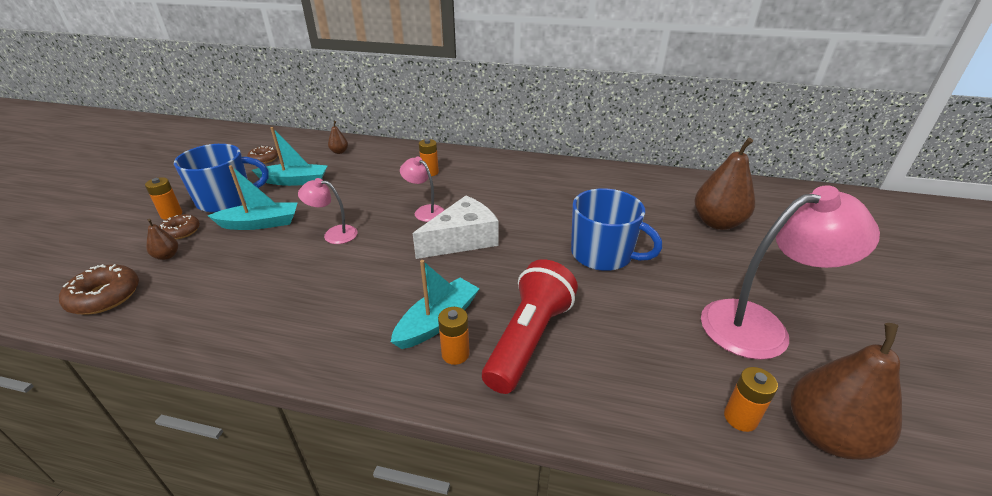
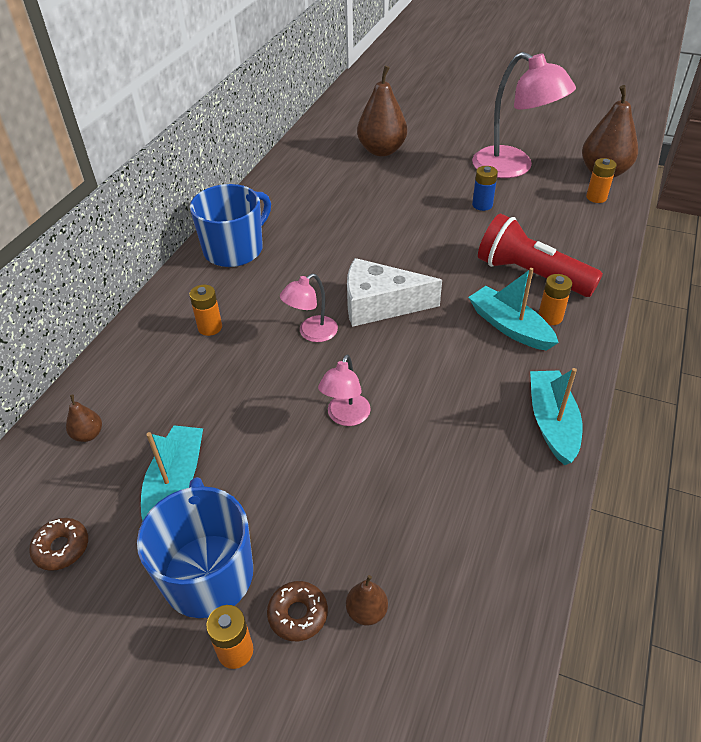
camera: 80 degrees left, 10 degrees up
(105, 296) = (459, 663): brown donut -> none
(260, 223) = (299, 506): turquoise boat -> turquoise boat (552, 423)
(462, 240) = (379, 305): white cheese -> white cheese turned 60 degrees counterclockwise
(603, 254) = (420, 218): blue mug -> blue mug (235, 249)
(653, 298) = (482, 205): none -> blue battery
(759, 325) = (513, 167): pink lamp -> pink lamp turned 135 degrees clockwise

